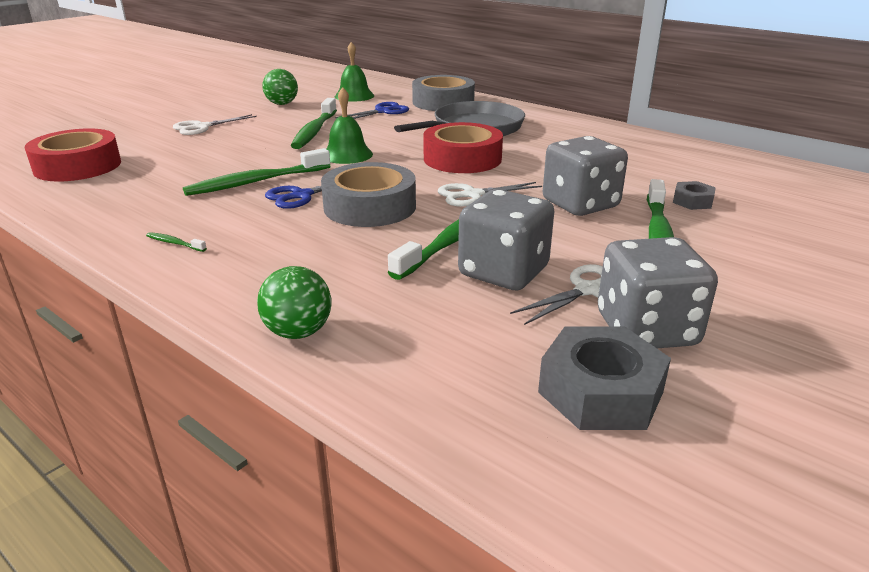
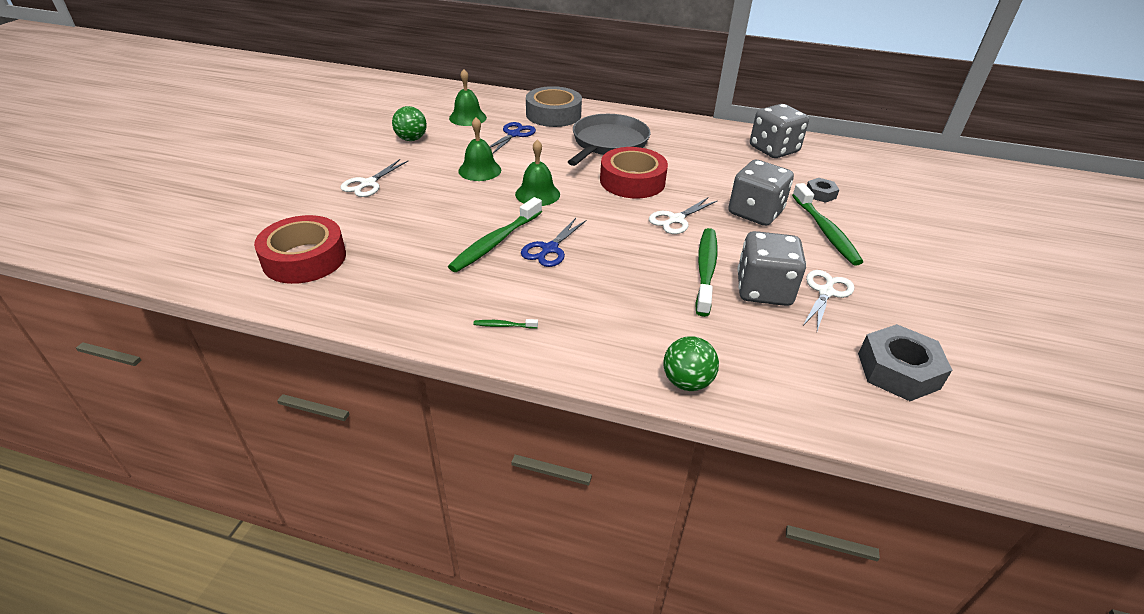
camera: 25 degrees left, 10 degrees up
(314, 131) = (479, 170): green toothbrush -> green bell
(370, 207) = (614, 249): grey tape -> none
(646, 330) = (883, 315): grey dice -> grey dice (773, 149)

